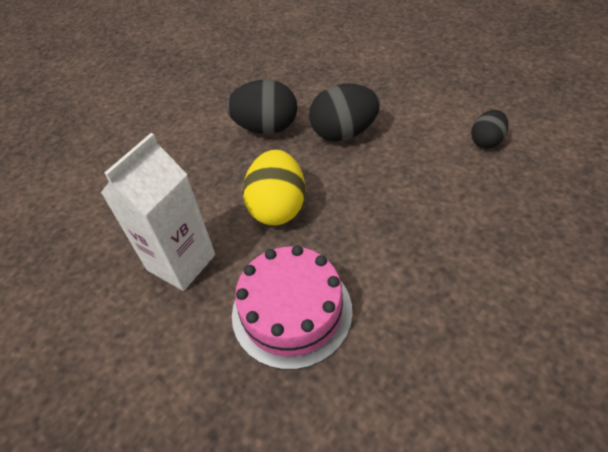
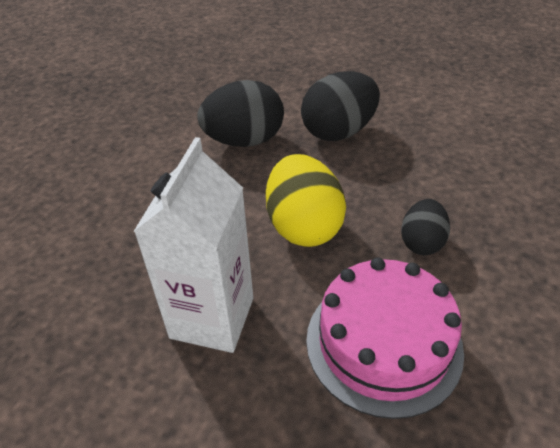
camera: 20 degrees left, 5 degrees down
(486, 141) = (494, 115): black egg -> black egg (421, 242)

